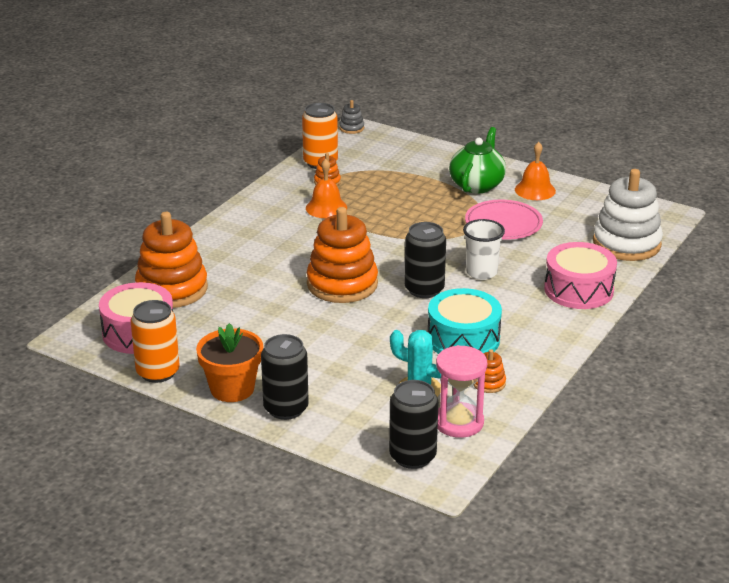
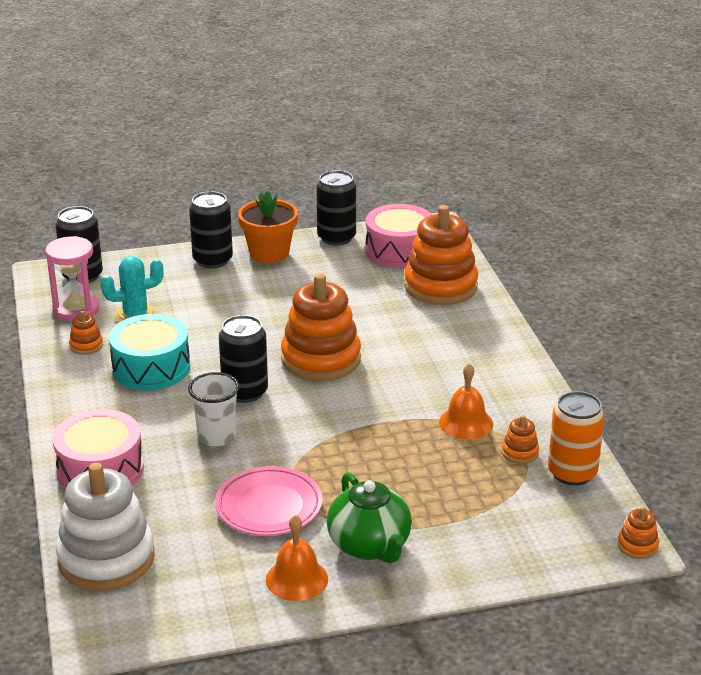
camera: 135 degrees right, 0 degrees up
(158, 372) = (336, 238): orange can -> black can
(351, 128) = (637, 546): grey stacking toy -> orange stacking toy

